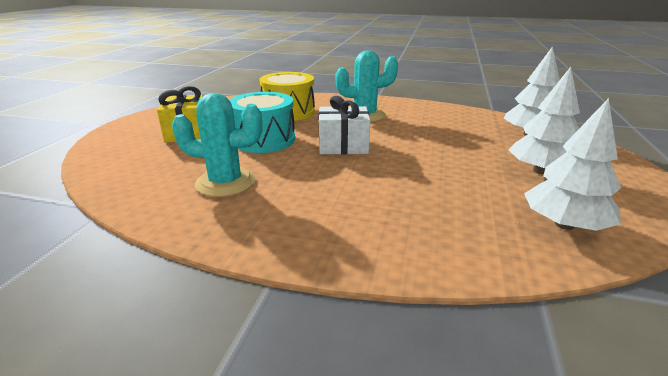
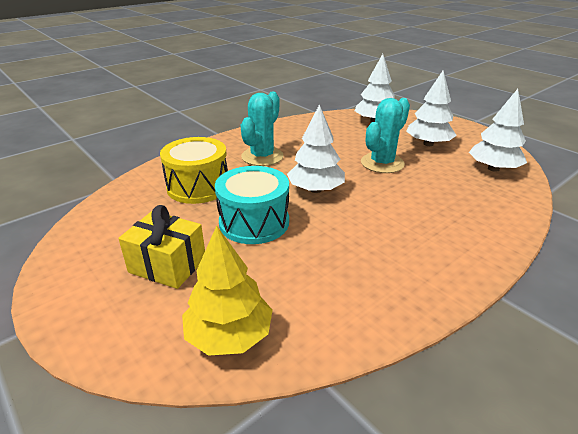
camera: 55 degrees left, 5 degrees up
(126, 170) = (229, 335): none -> yellow tree
(225, 182) = (331, 272): turquoise cactus -> turquoise cactus (382, 163)
(343, 146) = (316, 190): white gift -> white tree

